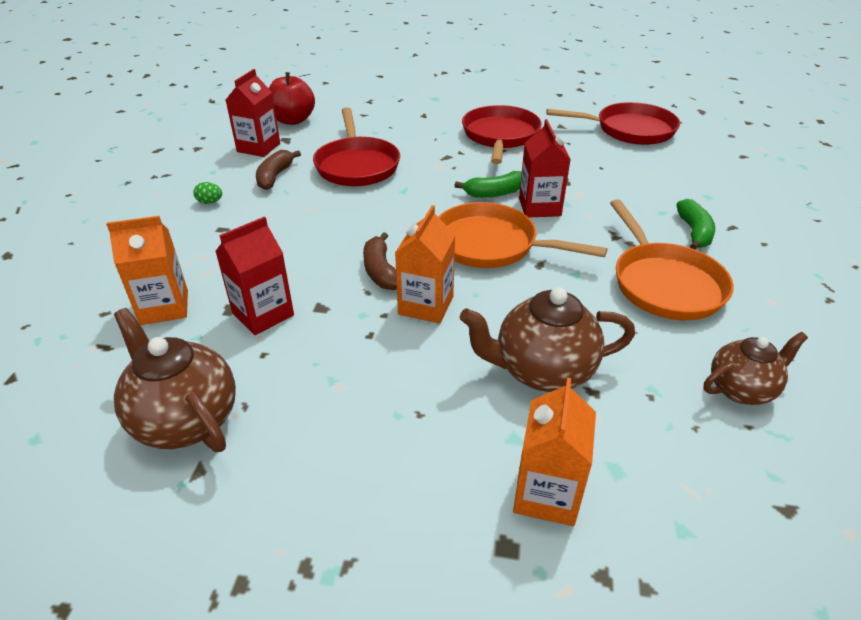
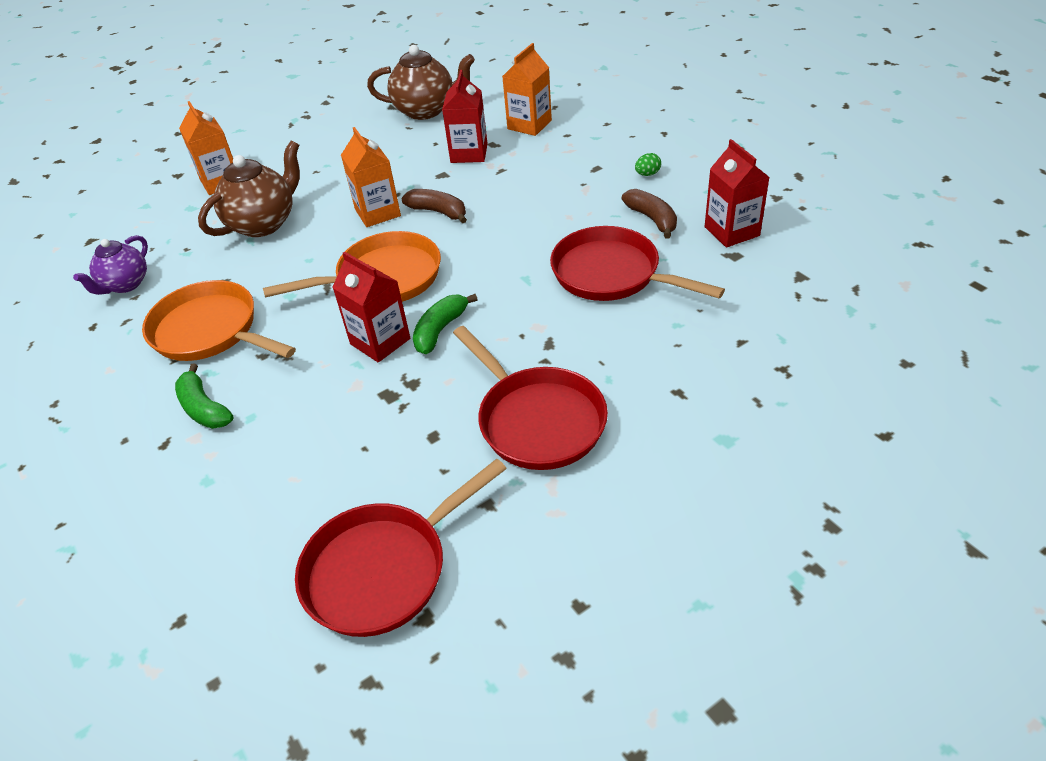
camera: 140 degrees right, 5 degrees up
(292, 120) = (784, 279): red apple -> none
(741, 389) = (125, 284): brown teapot -> purple teapot

